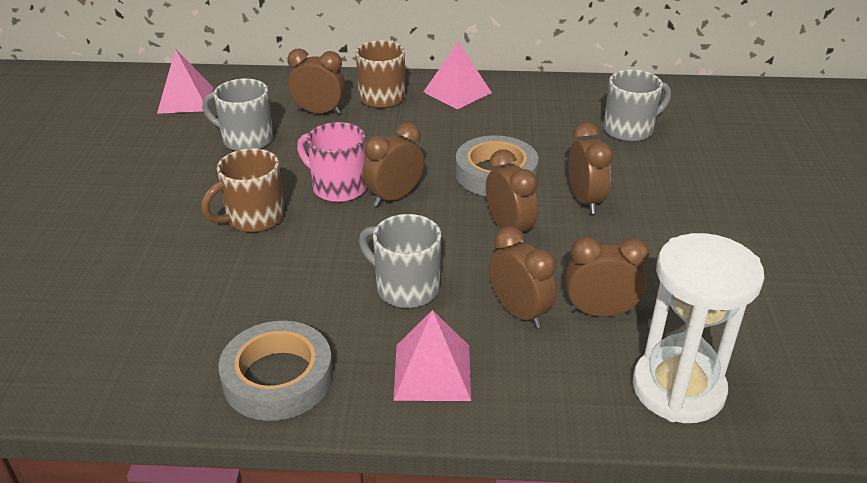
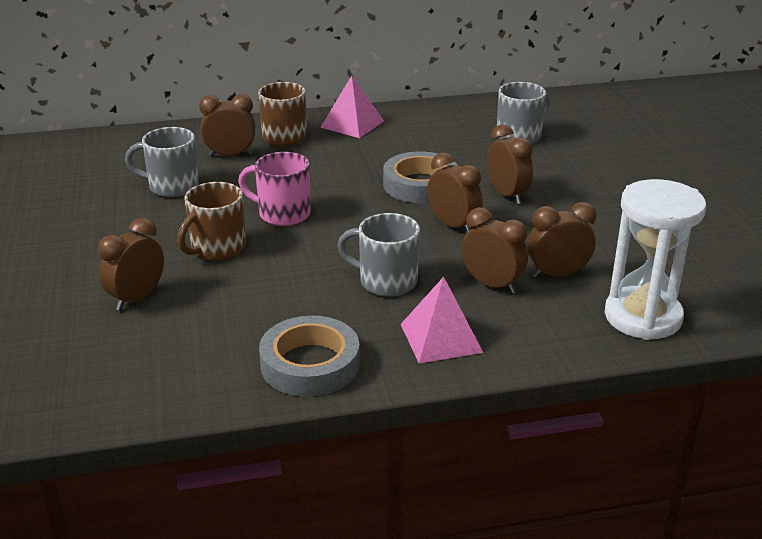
camera: 15 degrees left, 5 degrees down
(185, 100) = (90, 160): pink pyramid -> none
(394, 197) = (339, 215): brown clock -> brown clock (137, 298)

